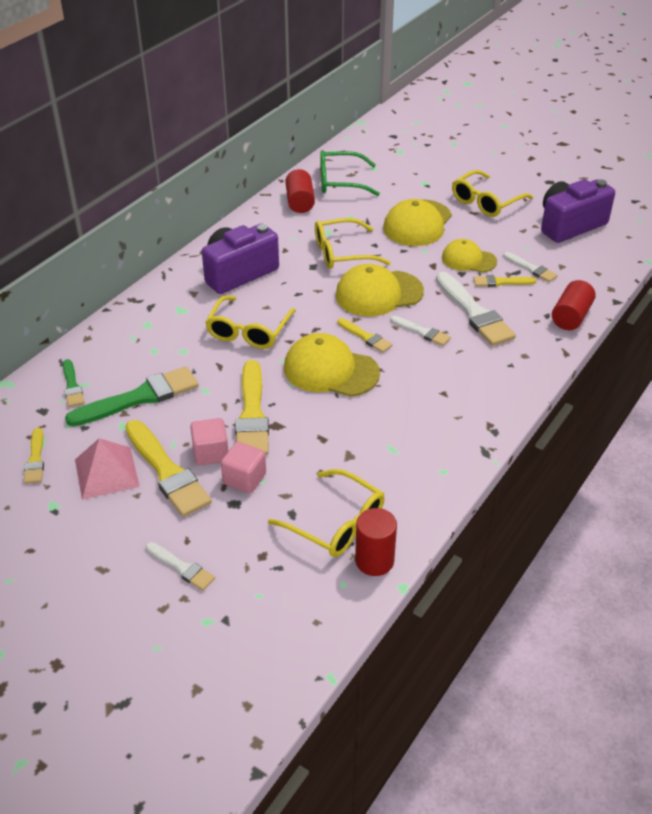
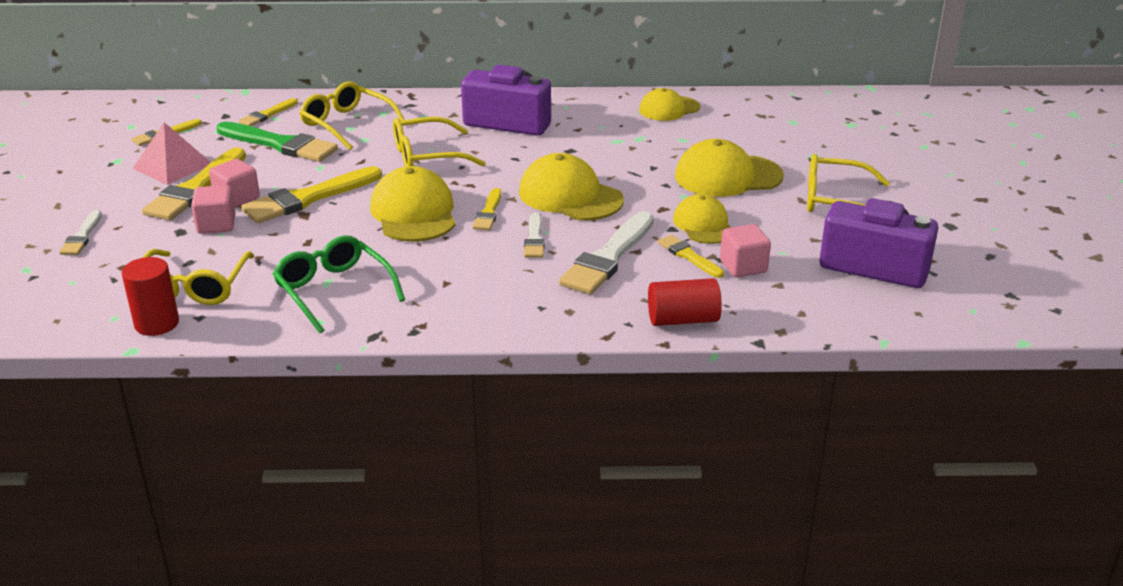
camera: 55 degrees right, 10 degrees down
(72, 386) = (267, 114): green brush -> yellow brush
(300, 202) = (669, 109): red cylinder -> yellow cap
(341, 182) = (739, 115): green glasses -> green glasses (334, 291)
(343, 253) = (614, 156): yellow glasses -> yellow glasses (347, 124)
(531, 268) = (743, 267): white brush -> pink cube

